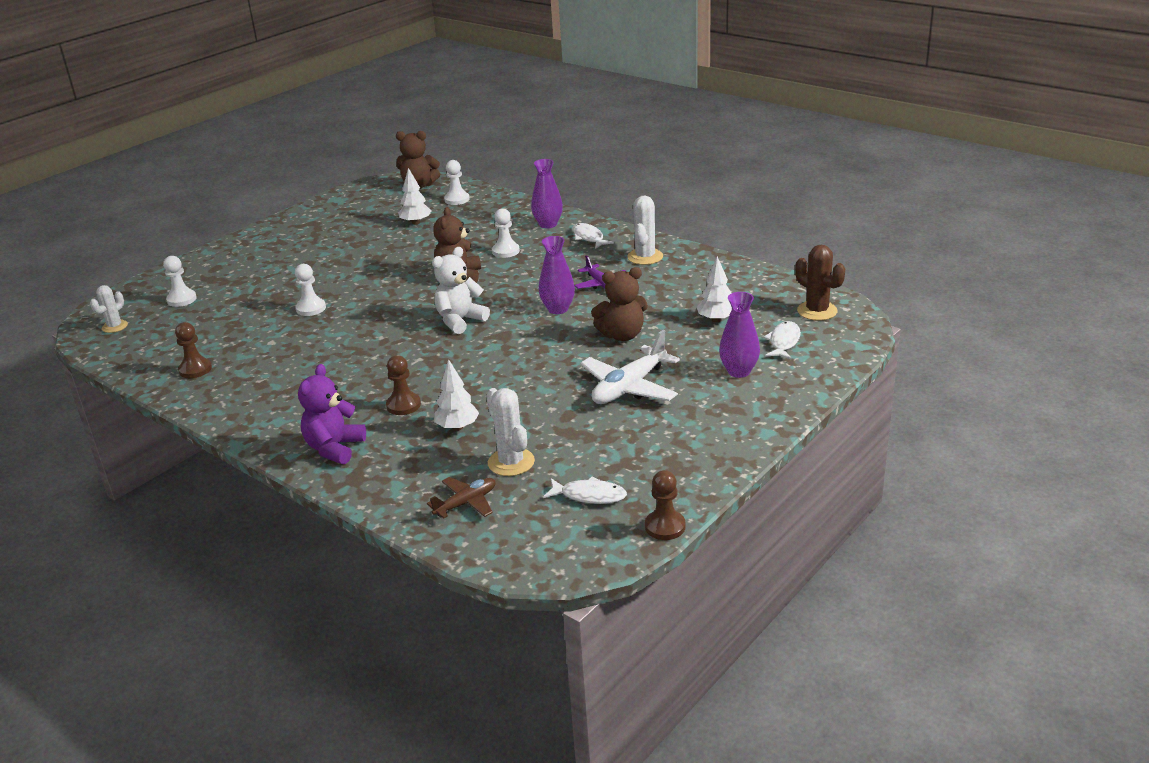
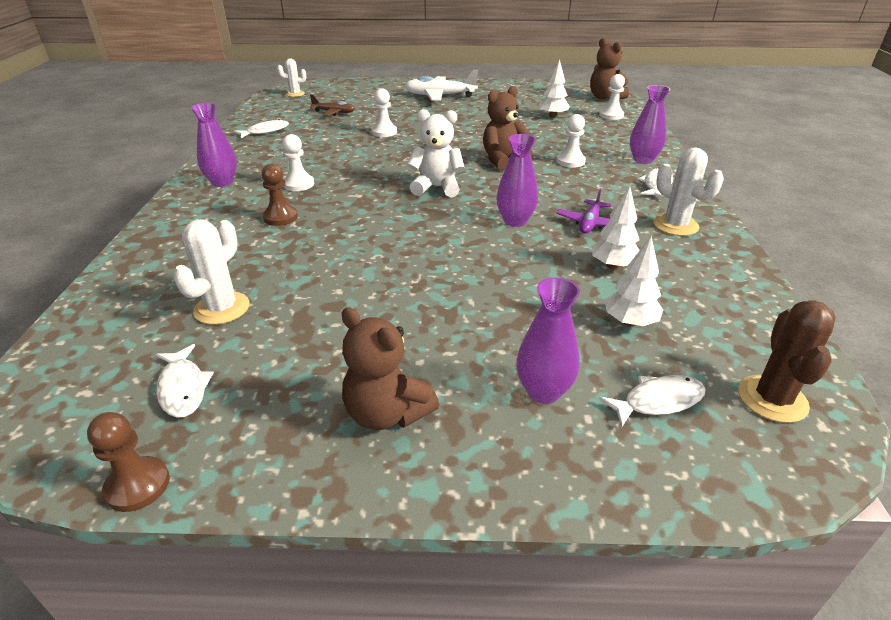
camera: 50 degrees right, 5 degrees up
(182, 299) = (347, 96): white pawn -> white pawn (298, 184)
(195, 369) = (265, 131): brown pawn -> white fish
(284, 420) = (222, 182): none -> purple vase
(334, 448) = (193, 216): purple teddy bear -> none
(457, 427) = (264, 255): white tree -> white tree (613, 266)
(466, 503) = (134, 313): brown plane -> brown plane (334, 112)
(622, 335) = (516, 274): brown teddy bear -> brown teddy bear (387, 413)
(629, 387) = (422, 322): white plane -> white plane (440, 96)
(645, 257) = (675, 225): white cactus -> white cactus turned 75 degrees clockwise

